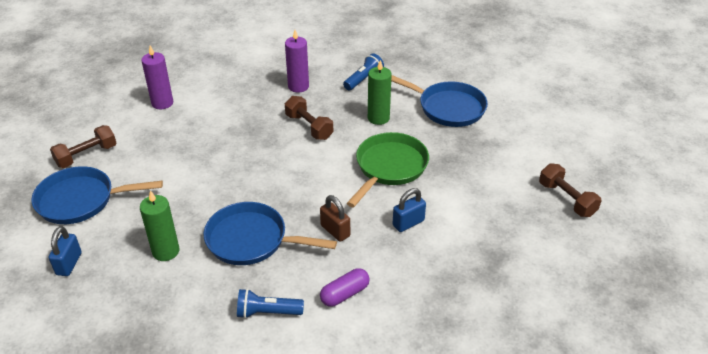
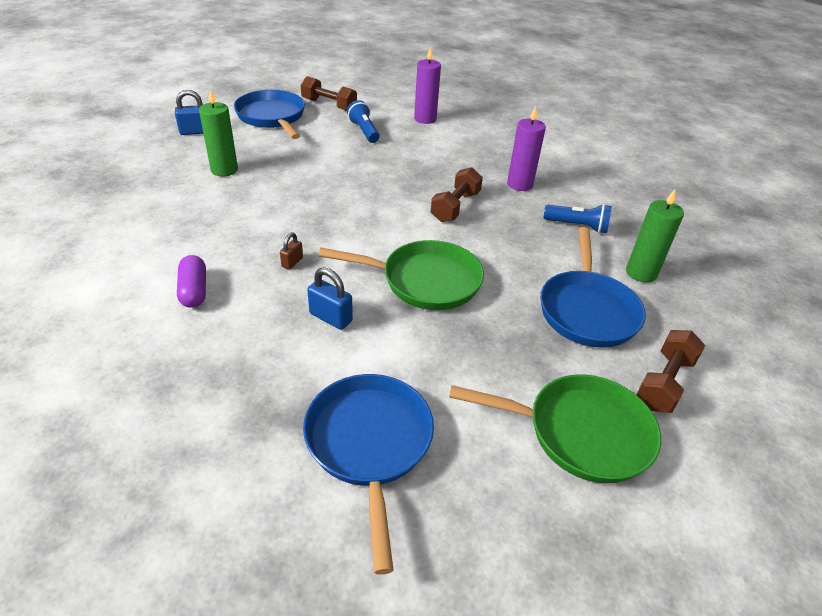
camera: 65 degrees right, 0 degrees up
(252, 240) = (256, 212): blue pan -> blue pan (369, 445)
(267, 312) = (157, 244): blue flashlight -> blue flashlight (364, 131)
(335, 231) = (292, 262): brown padlock -> brown padlock, size x0.62
(345, 294) = (194, 290): purple capsule -> purple capsule turned 45 degrees clockwise
(378, 118) = (512, 253): green candle -> green candle (641, 273)
(539, 147) = (580, 432): none -> green pan
(566, 199) = (471, 491): brown dumbbell -> brown dumbbell (664, 382)

